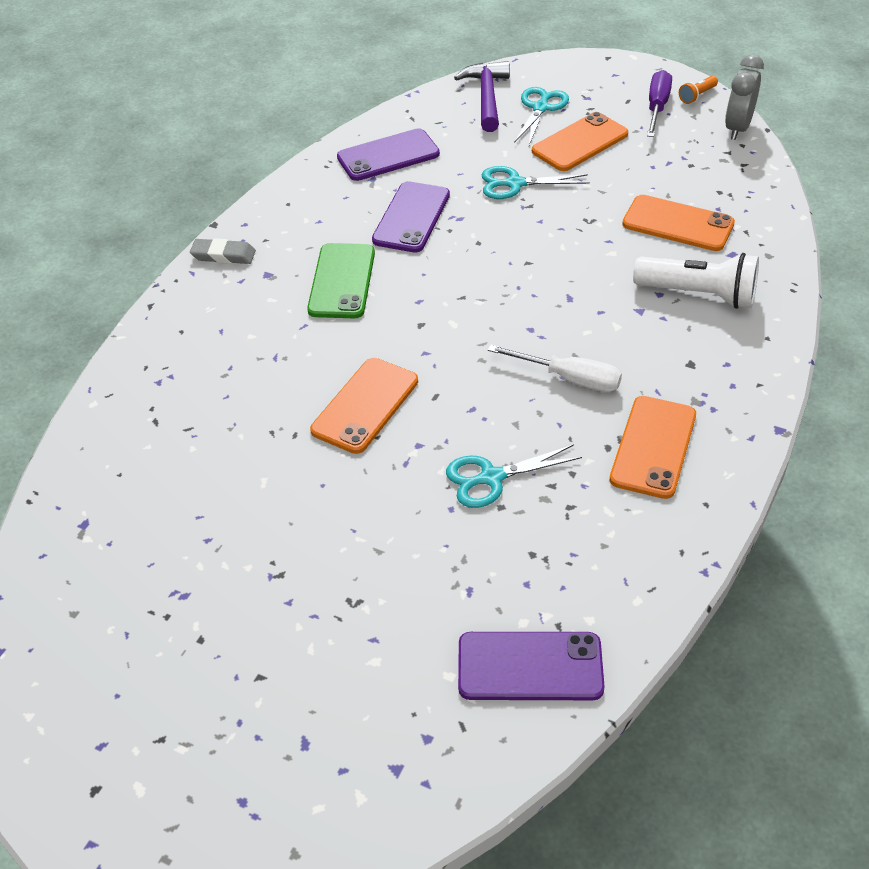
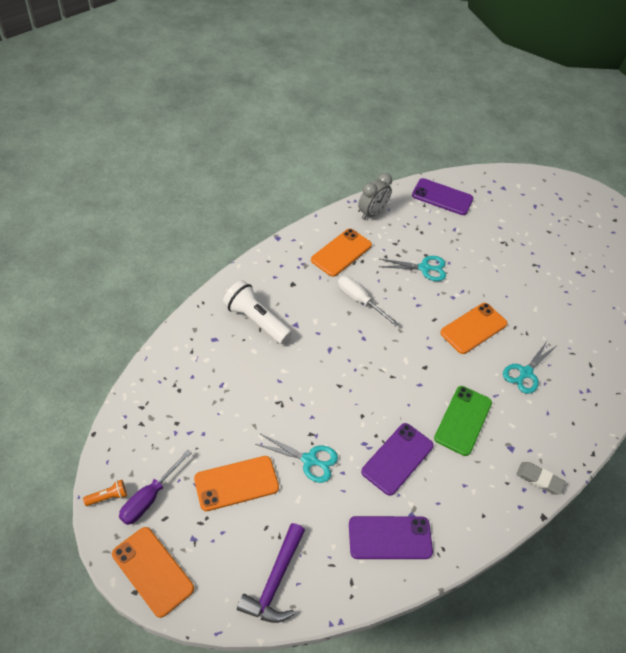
camera: 165 degrees left, 5 degrees up
(540, 108) = (239, 543): turquoise scissors -> turquoise scissors (525, 373)
(678, 224) = (227, 375): orange phone -> orange phone (152, 571)
(737, 128) = (113, 444): grey clock -> grey clock (372, 213)

